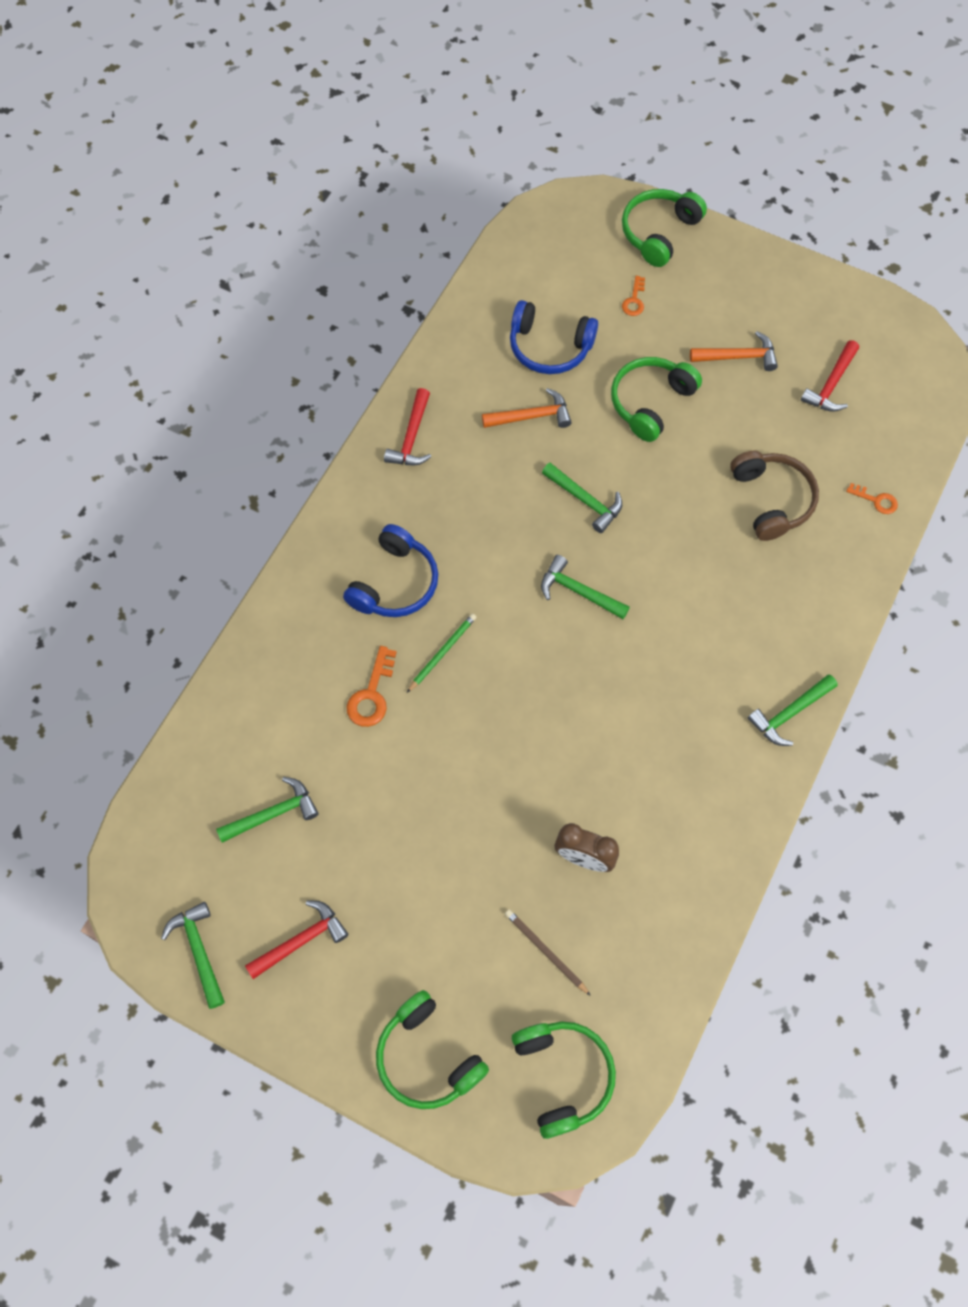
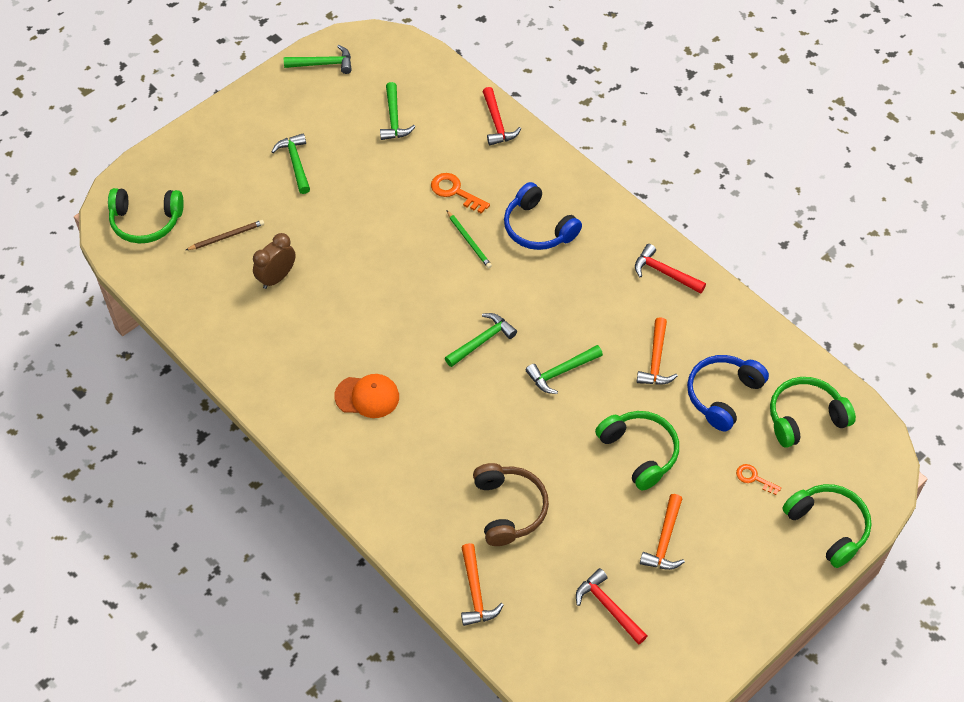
camera: 110 degrees right, 10 degrees down
(301, 940) = (303, 114): red hammer -> red hammer (497, 123)
(427, 1057) = (197, 157): green headphones -> green headphones (805, 418)
(704, 686) = (367, 396): none -> orange cap
(771, 500) = (509, 509): brown headphones -> brown headphones turned 105 degrees counterclockwise
(789, 713) = (318, 446): green hammer -> green hammer (295, 163)
(876, 500) = (476, 592): orange key -> orange hammer

